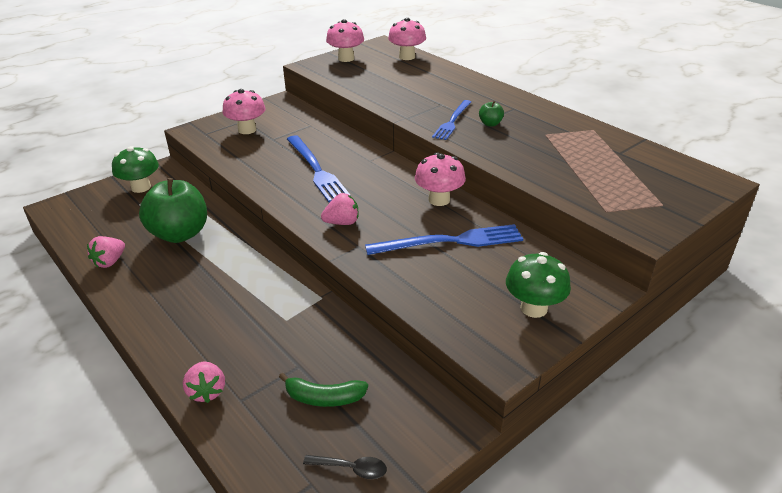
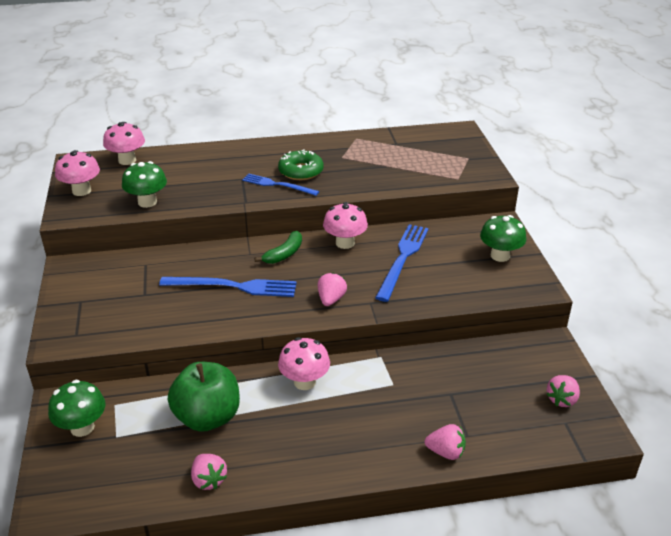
camera: 60 degrees left, 0 degrees up
(247, 130) = (104, 305): pink mushroom -> pink mushroom (304, 382)
(324, 398) = (491, 391): green banana -> green banana (284, 254)
(351, 468) = (562, 399): black spoon -> pink strawberry
(359, 83) = (147, 202): none -> green mushroom
(452, 121) = (277, 185): blue fork -> blue fork turned 150 degrees clockwise
(490, 124) = (301, 171): green apple -> green donut

